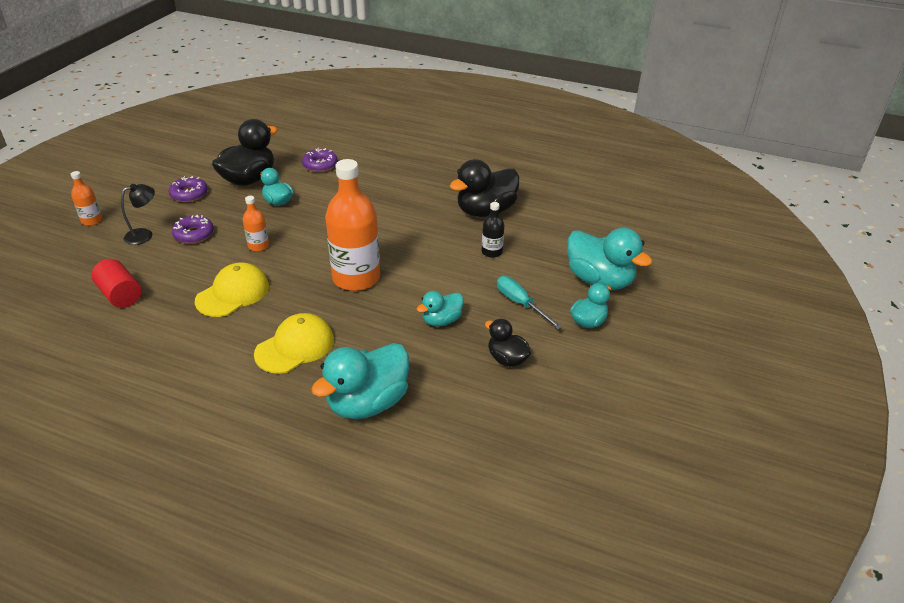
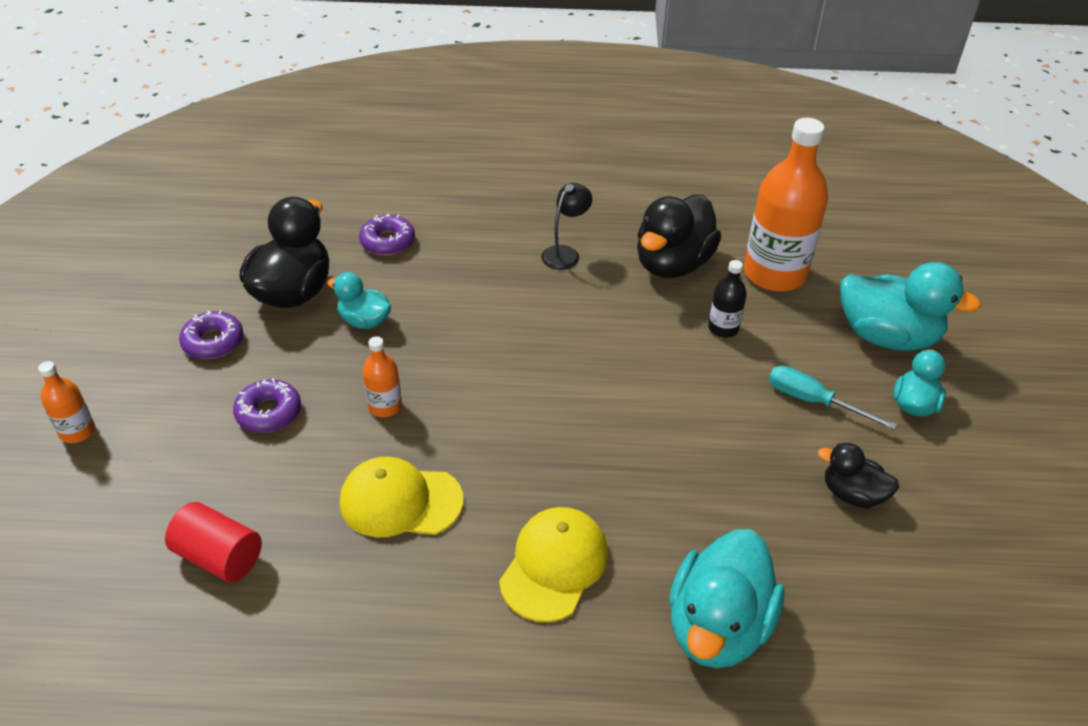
camera: 20 degrees left, 5 degrees up
(144, 235) = (187, 435): black lamp -> black lamp (565, 253)
(233, 293) = (400, 501): yellow cap -> yellow cap turned 105 degrees counterclockwise
(356, 278) = (566, 422): orange bottle -> orange bottle (774, 274)
(441, 320) = (729, 459): turquoise duck -> none

